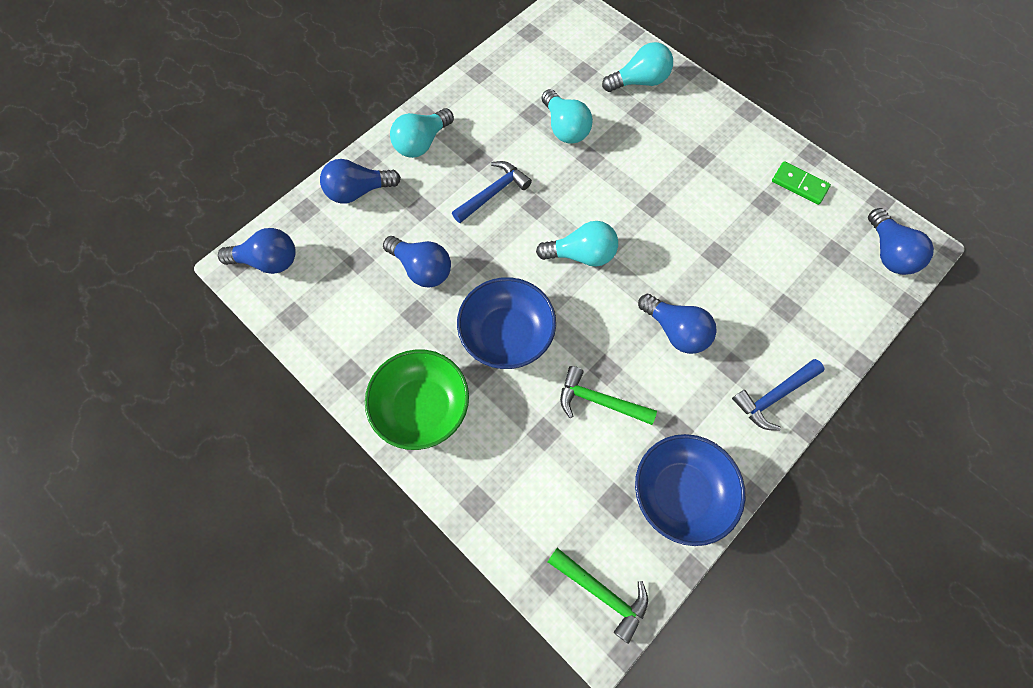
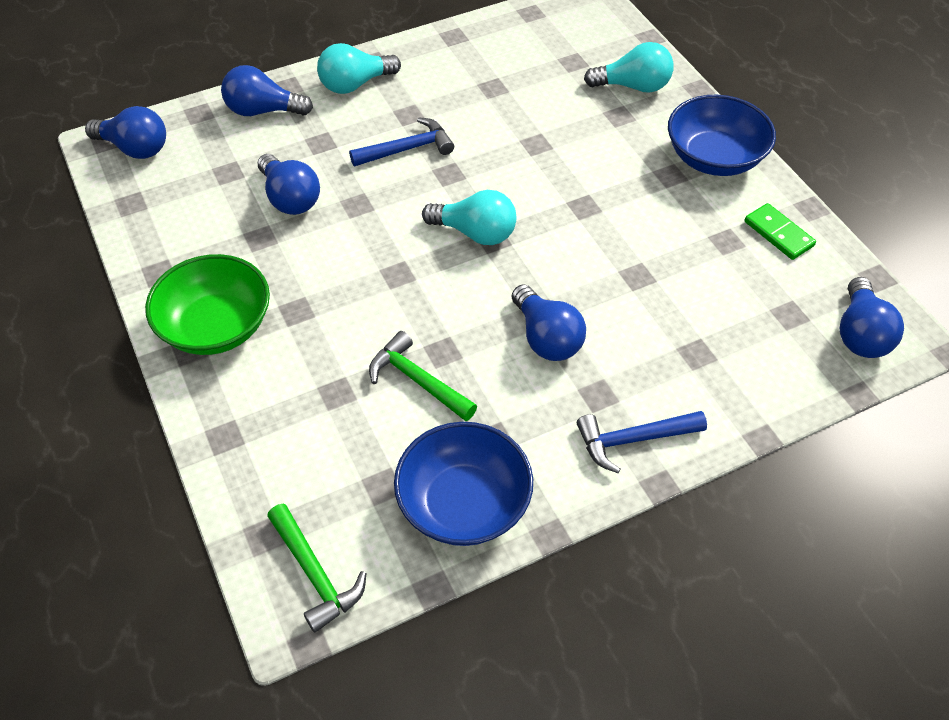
camera: 20 degrees right, 15 degrees down
(507, 334) = (348, 285): blue bowl -> blue bowl (714, 158)
(565, 128) = (522, 109): turquoise light bulb -> none

